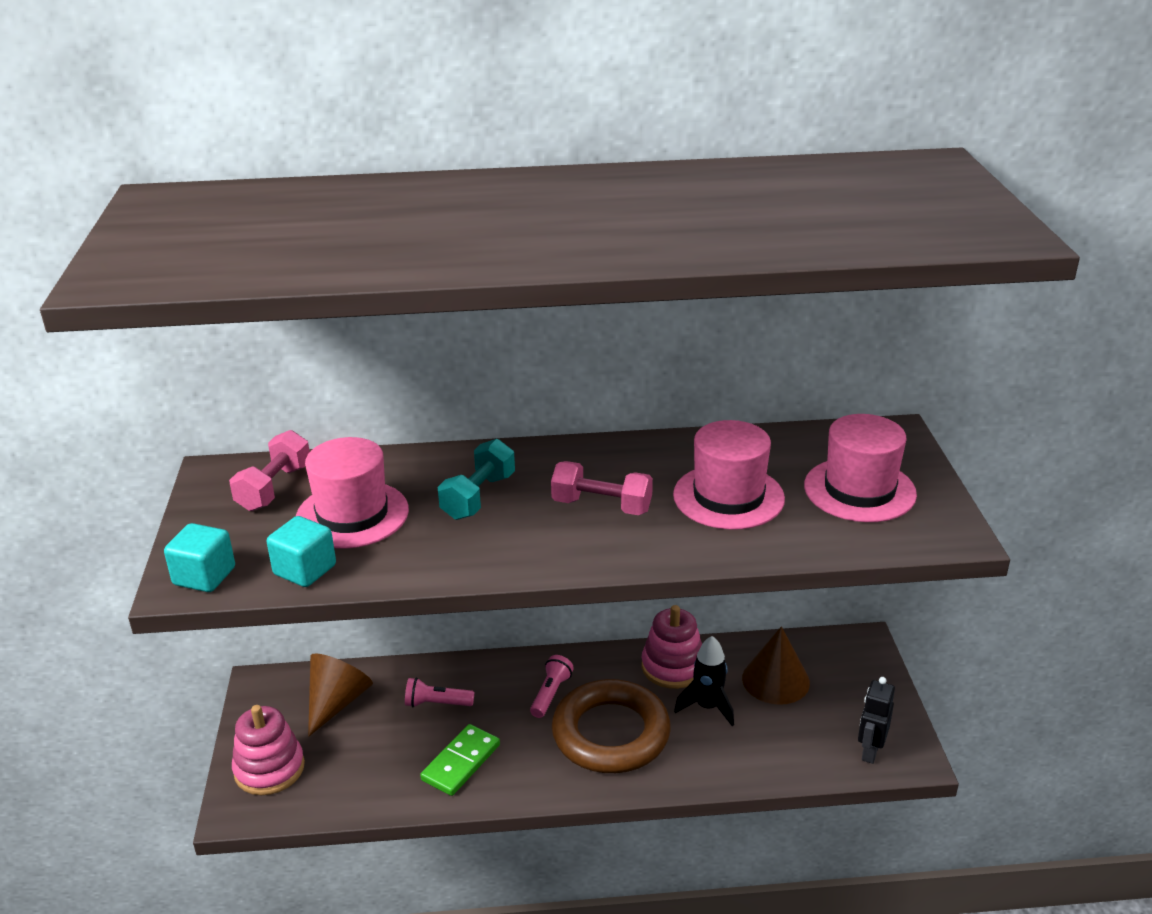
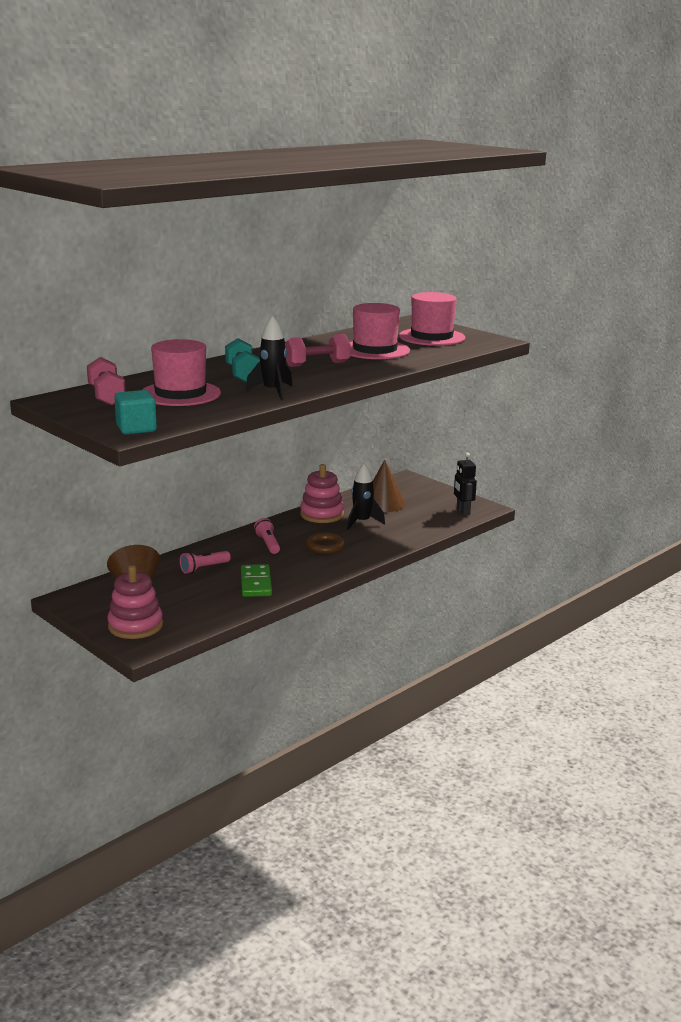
camera: 40 degrees left, 10 degrees down
(305, 570) = (195, 414): turquoise cube -> none
(457, 555) = (273, 392): none -> black rocket
(611, 733) = (325, 546): brown ring -> brown ring, size x0.48

